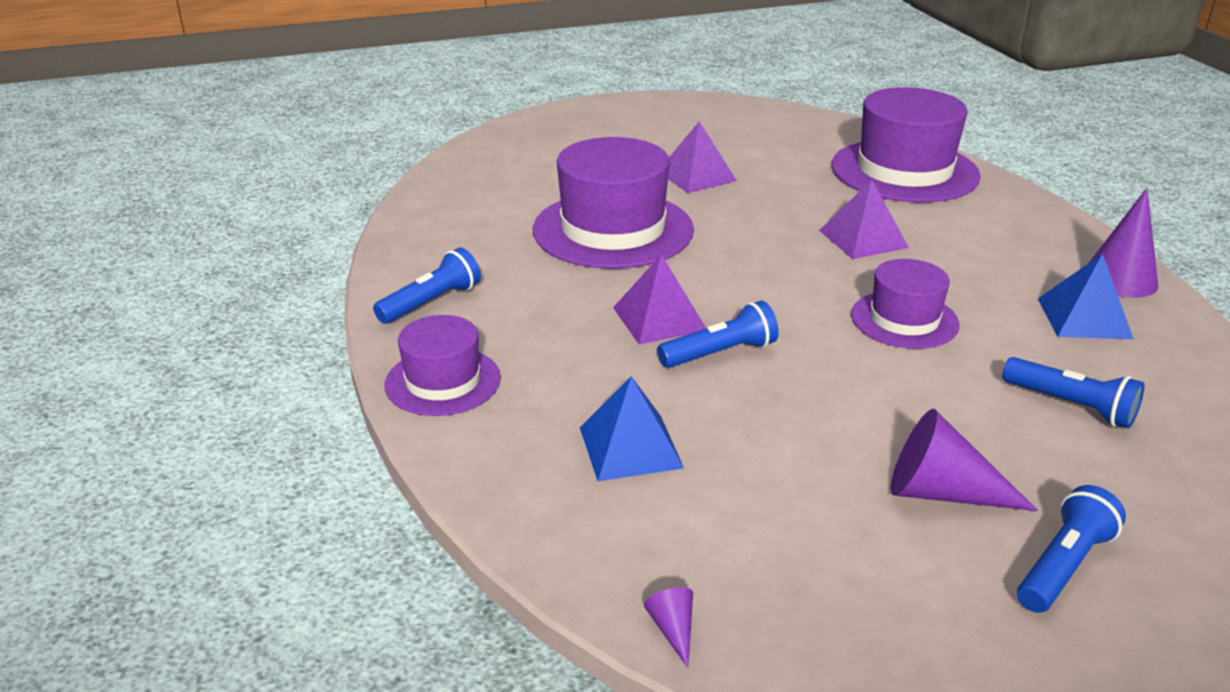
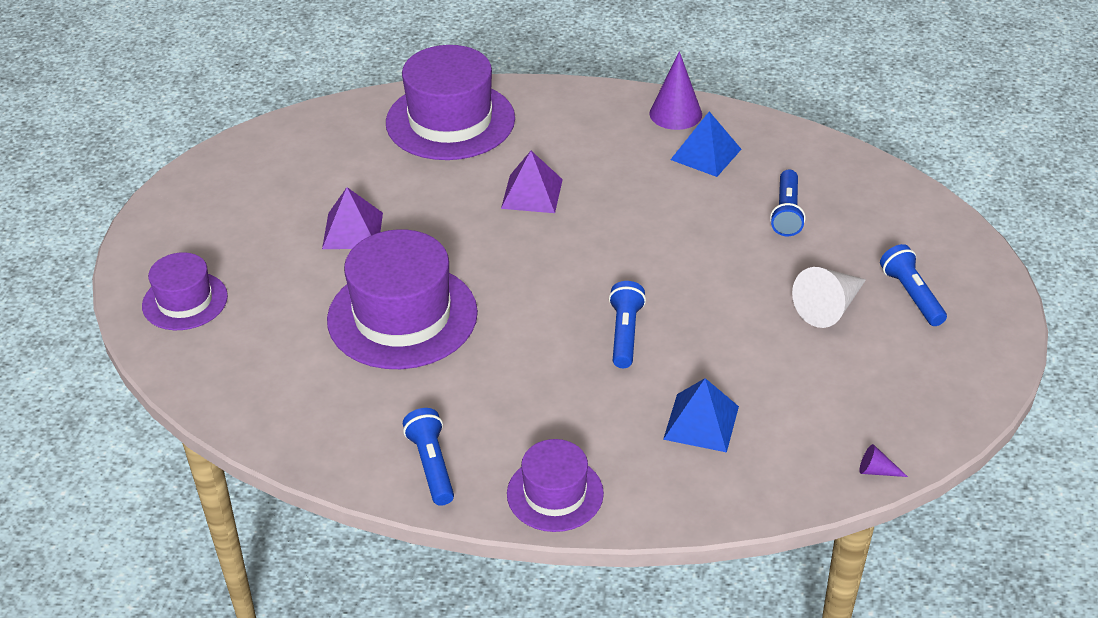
camera: 60 degrees left, 10 degrees up
(659, 318) = (557, 345): purple pyramid -> none
(904, 320) = (649, 229): purple hat -> purple hat (185, 301)
(942, 493) = (829, 307): purple cone -> white cone
(1071, 406) = (786, 213): blue flashlight -> blue flashlight turned 120 degrees clockwise

